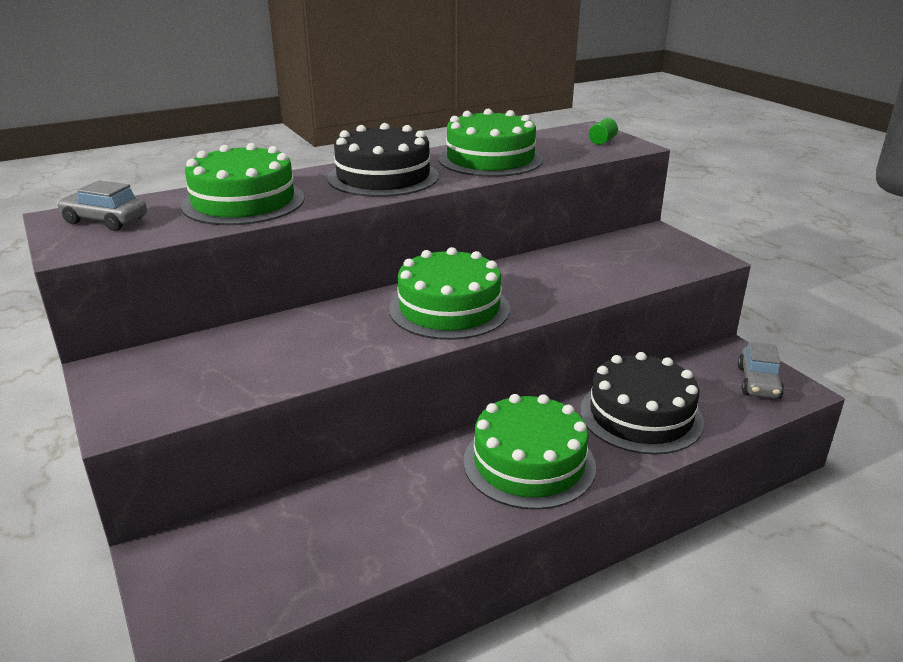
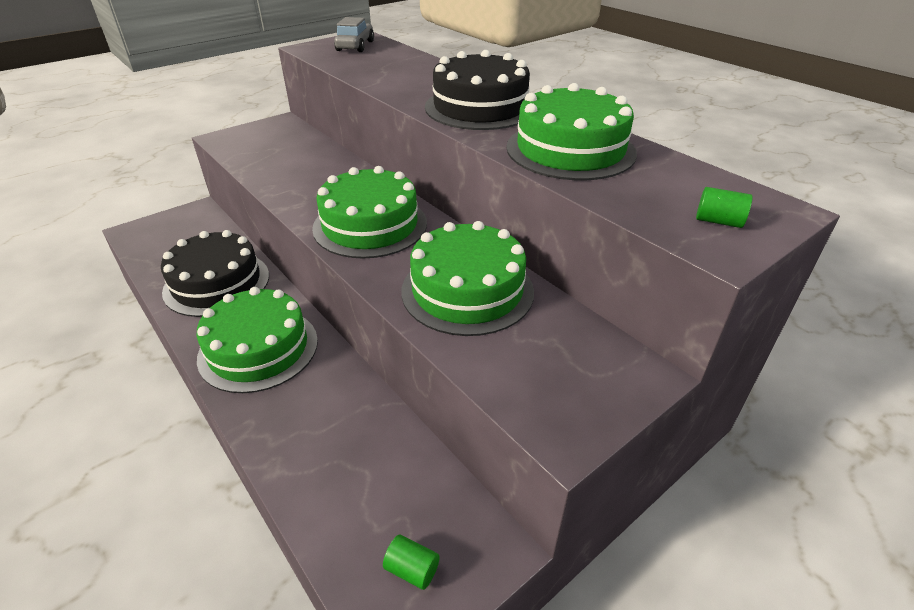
camera: 80 degrees right, 10 degrees up
(243, 202) = (399, 71): green cake -> green cake (467, 290)
(640, 415) = (330, 429): black cake -> black cake (217, 283)
(758, 382) = (412, 569): grey car -> green cylinder

